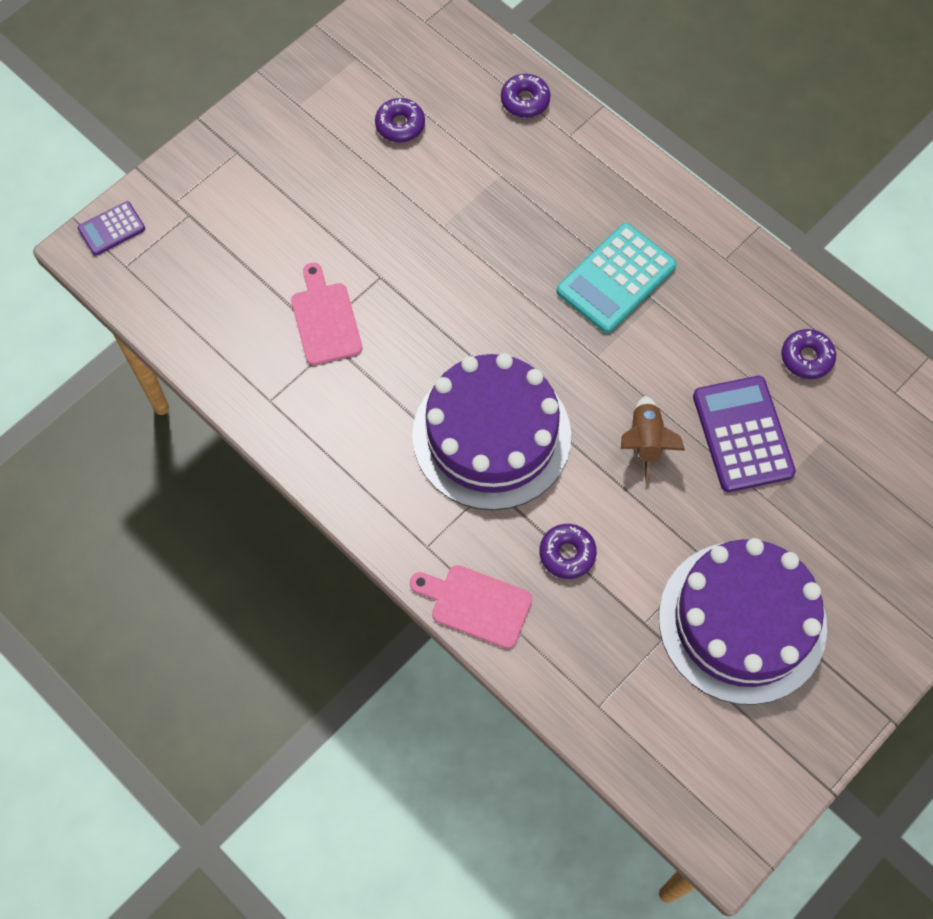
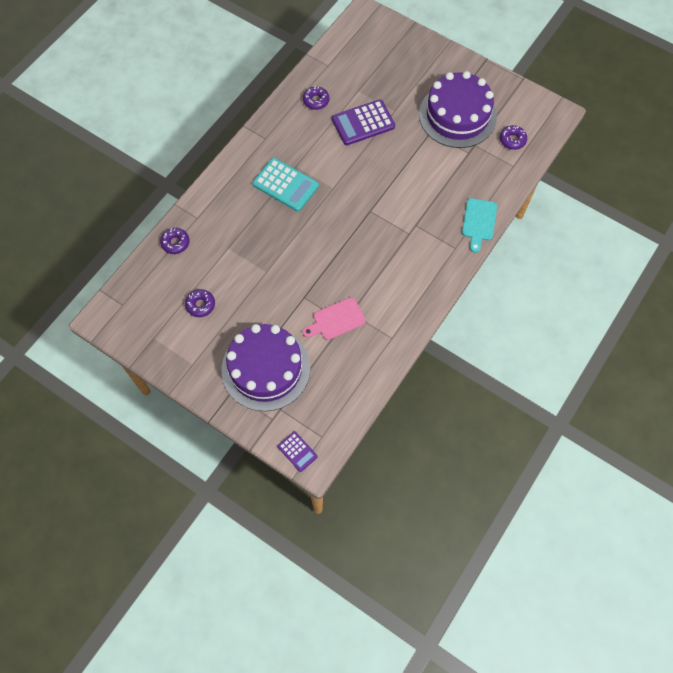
camera: 100 degrees left, 0 degrees up
(476, 604) = (479, 222): pink cutting board -> turquoise cutting board
(491, 436) = (388, 229): purple cake -> purple cake (266, 368)
(567, 554) = (443, 187): purple donut -> purple donut (512, 140)
(645, 442) = (376, 162): brown rocket -> none

